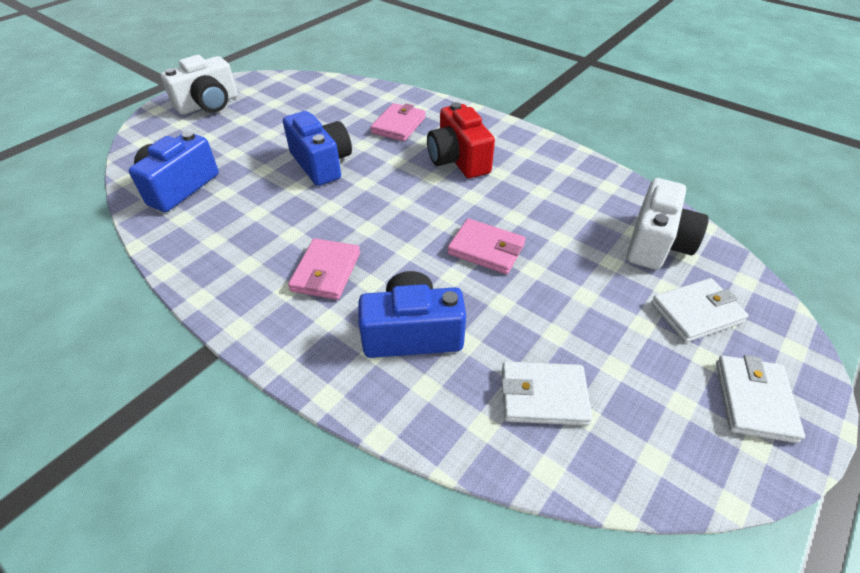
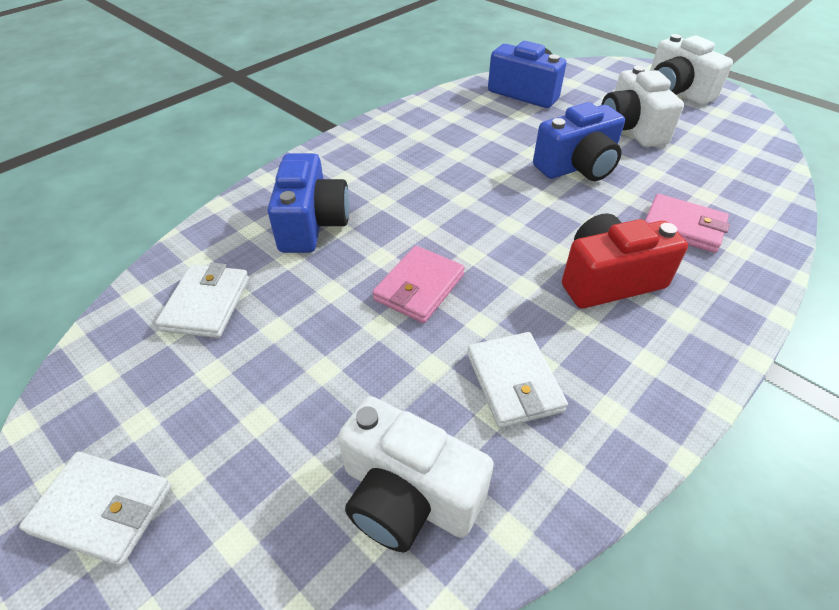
camera: 95 degrees right, 0 degrees up
(266, 133) = (631, 129): none -> white camera
(326, 272) = (402, 174): pink wallet -> none
(696, 313) = (256, 497): white wallet -> white wallet (514, 382)

